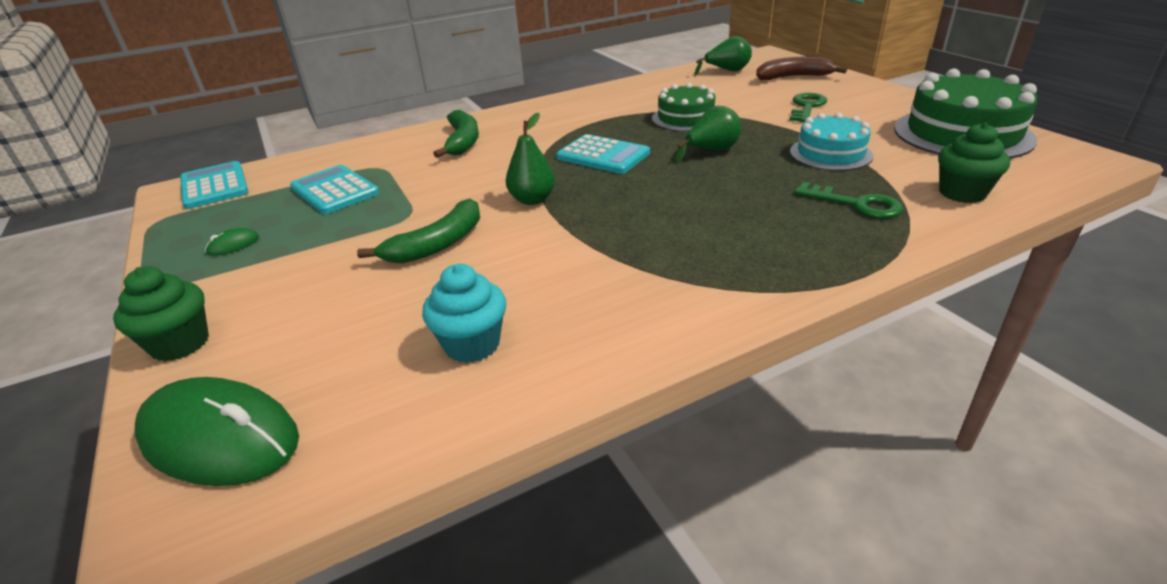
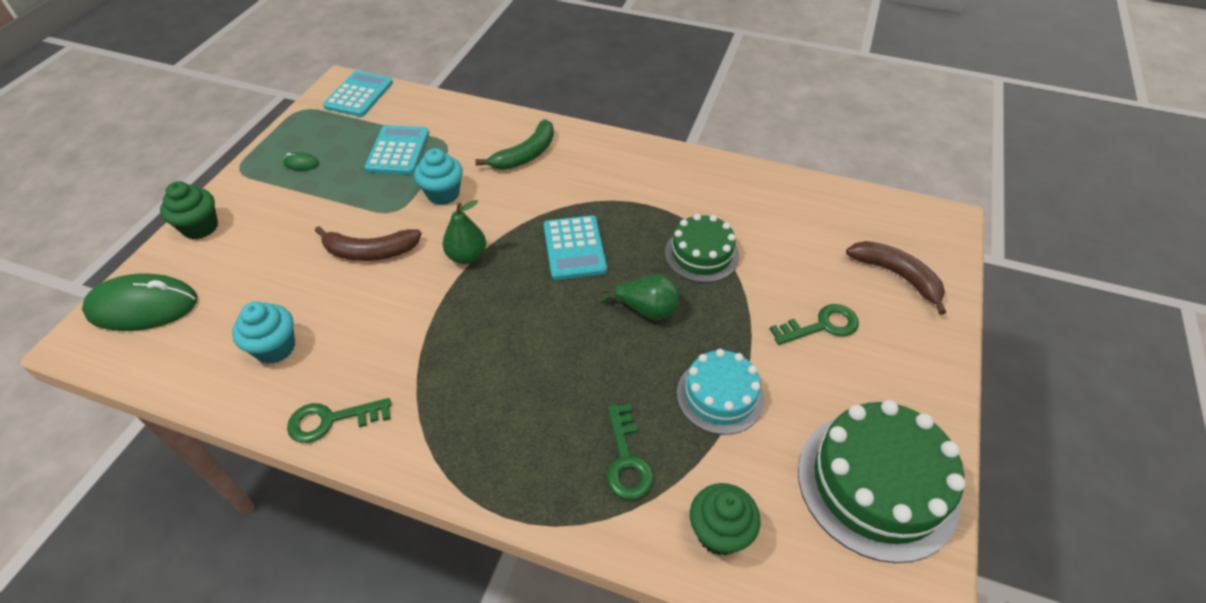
camera: 45 degrees right, 15 degrees up
(220, 438) = (143, 306): green mouse -> green mouse turned 75 degrees counterclockwise
(435, 187) = (443, 194): none -> turquoise cupcake
(437, 244) = (370, 252): green banana -> brown banana
(632, 337) = (331, 420): none -> green key
(727, 71) = (855, 218): green pear -> none

